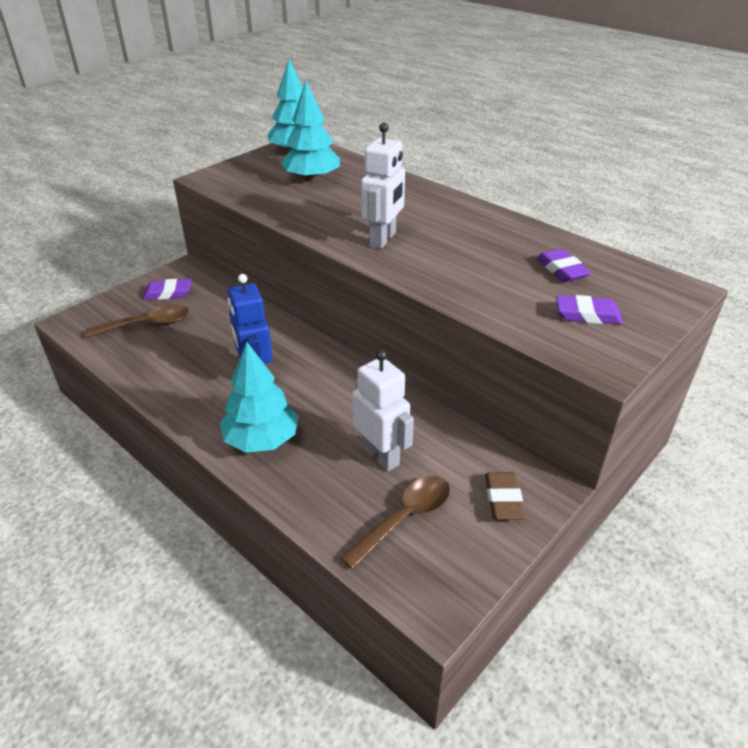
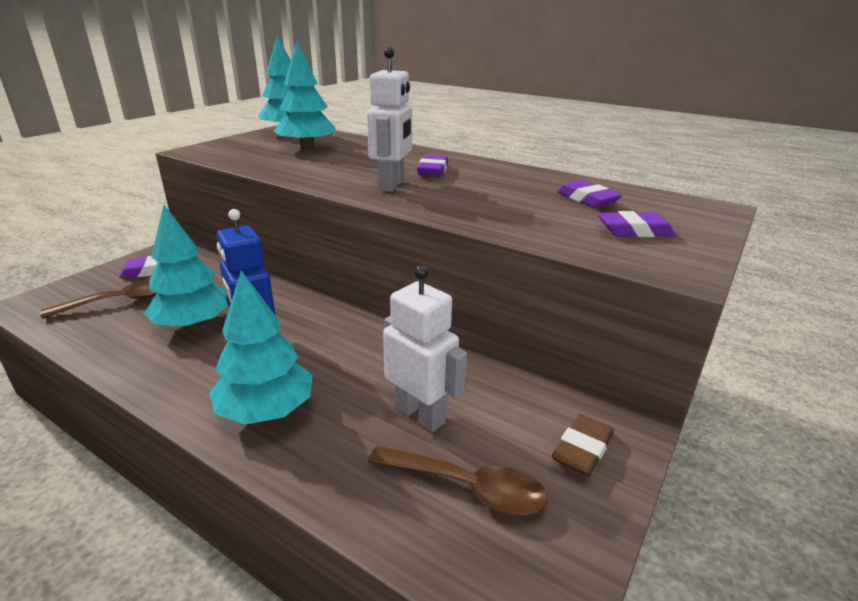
camera: 10 degrees left, 10 degrees down
(205, 354) = (193, 324): none -> turquoise tree
(405, 518) = (468, 488): brown spoon -> brown spoon turned 75 degrees clockwise
(426, 220) = (433, 171): none -> purple eraser
(503, 499) = (582, 449): brown eraser -> brown eraser turned 45 degrees clockwise

